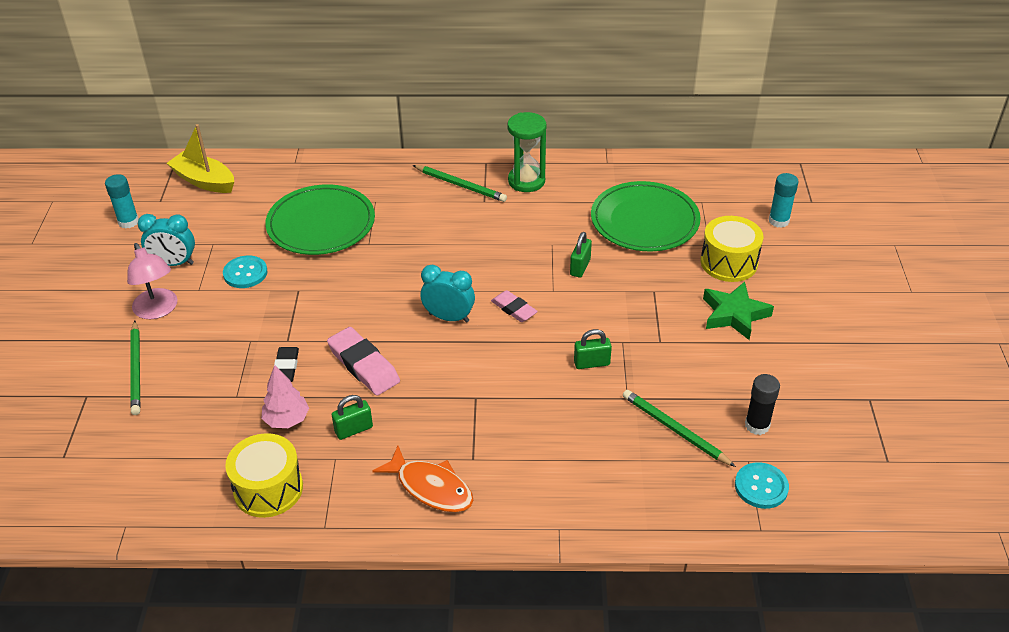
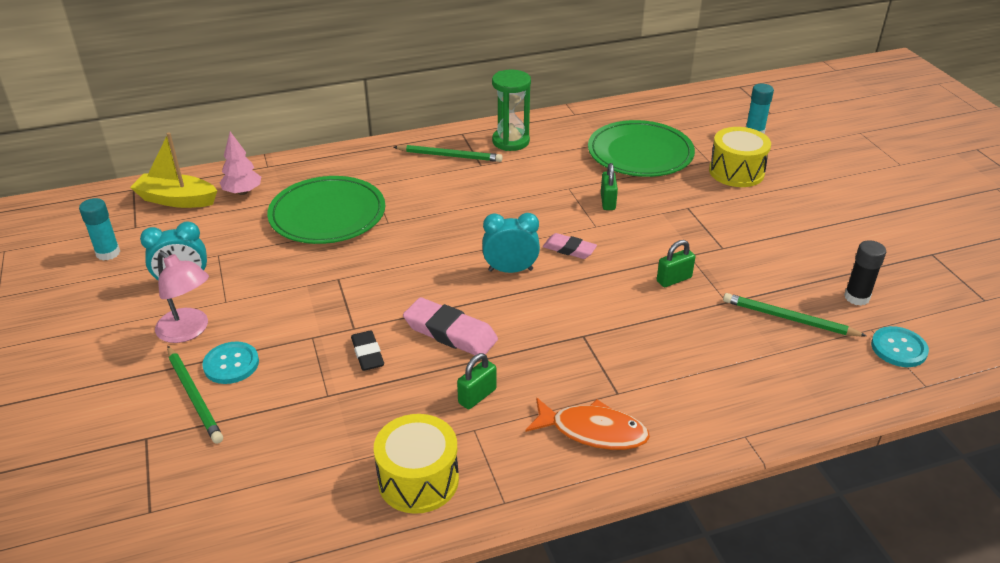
camera: 20 degrees left, 5 degrees down
(245, 273) = (270, 275): turquoise button -> turquoise button (231, 364)
(287, 420) = (398, 405): pink tree -> pink tree (242, 192)
(734, 314) = (771, 212): green star -> none

